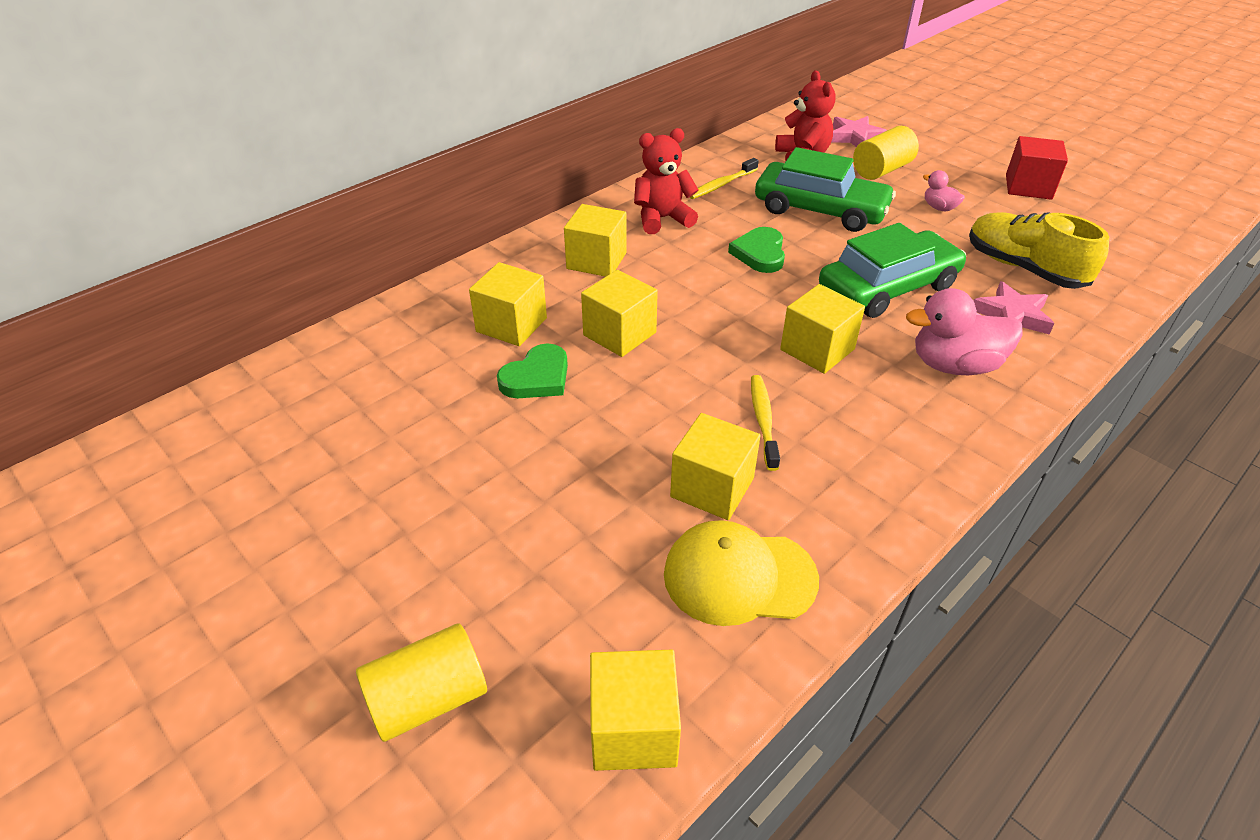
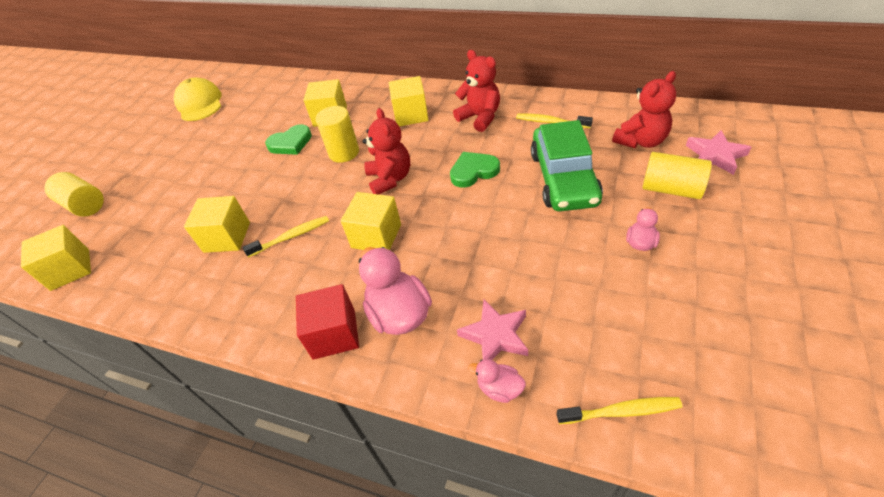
camera: 70 degrees right, 5 degrees up
(537, 377) = (291, 143): green heart -> green heart turned 45 degrees counterclockwise
(619, 334) = (344, 152): yellow cube -> yellow cylinder
(717, 312) = (390, 179): none -> red teddy bear
(739, 576) = (164, 271): yellow cap -> yellow cap (199, 103)
(888, 288) = (479, 248): green car -> none
(1023, 268) = (583, 328): yellow shoe -> none
(1028, 187) = (761, 297): red cube -> red cube (334, 334)
(1075, 332) = (499, 388): none -> pink duck
(1116, 282) = (621, 411): none -> yellow toothbrush

